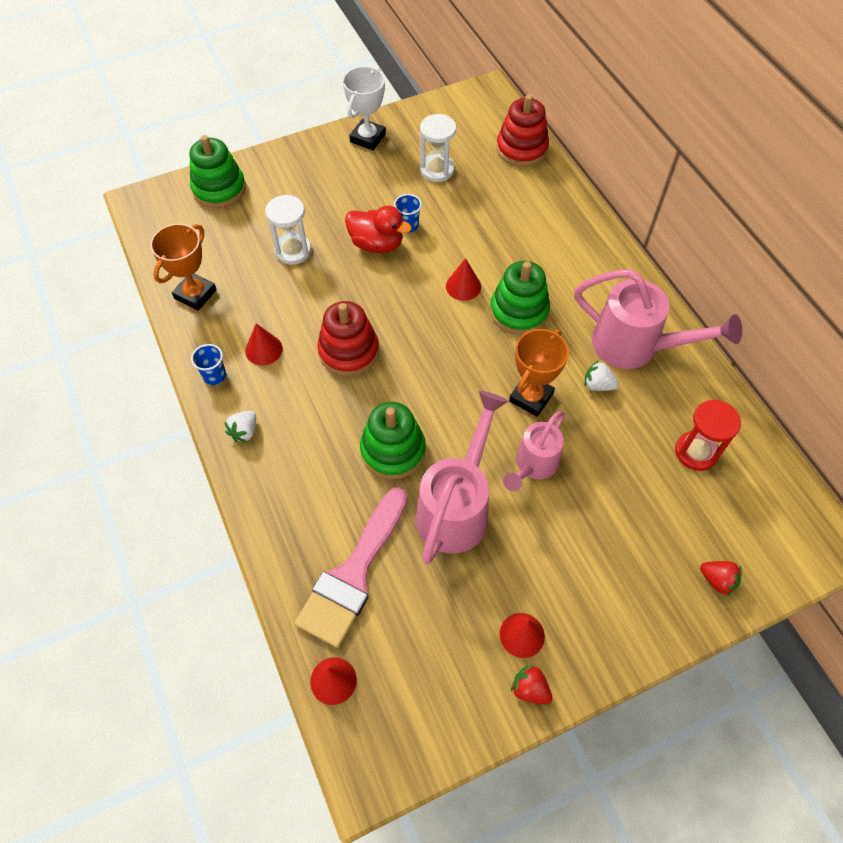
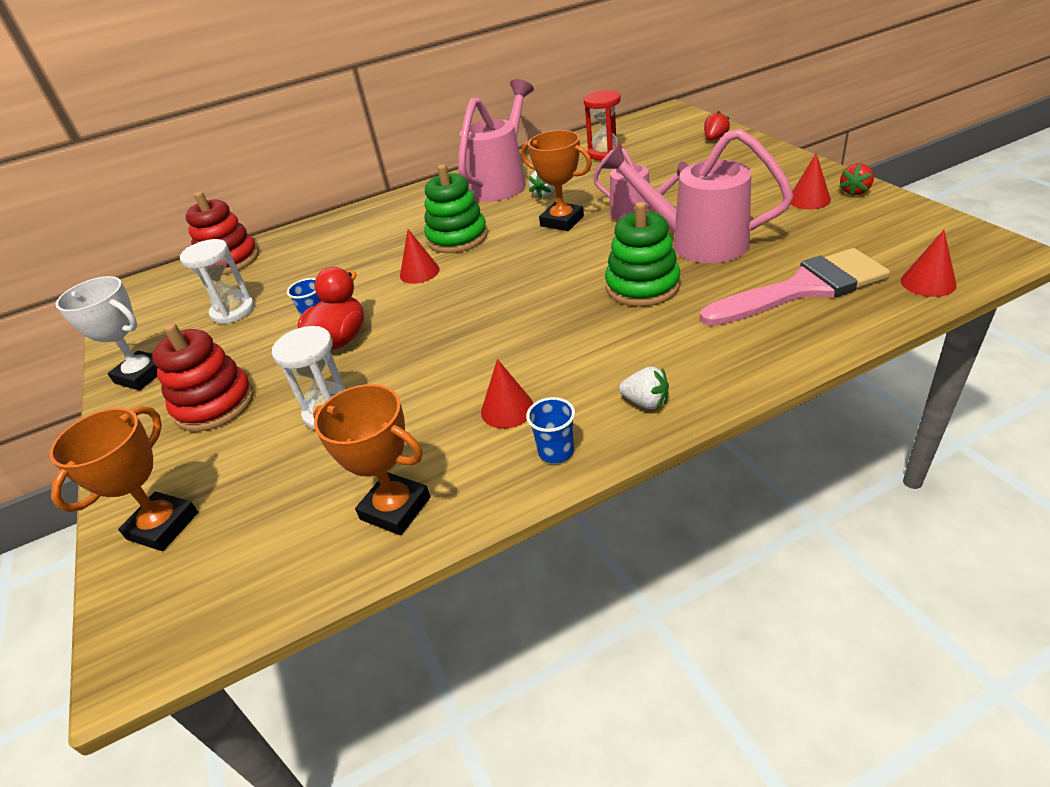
camera: 85 degrees left, 20 degrees down
(219, 189) = (163, 526): green stacking toy -> orange trophy
(349, 351) = (509, 336): red stacking toy -> red stacking toy (214, 404)
(353, 574) = (803, 289): pink brush -> pink brush turned 45 degrees counterclockwise

